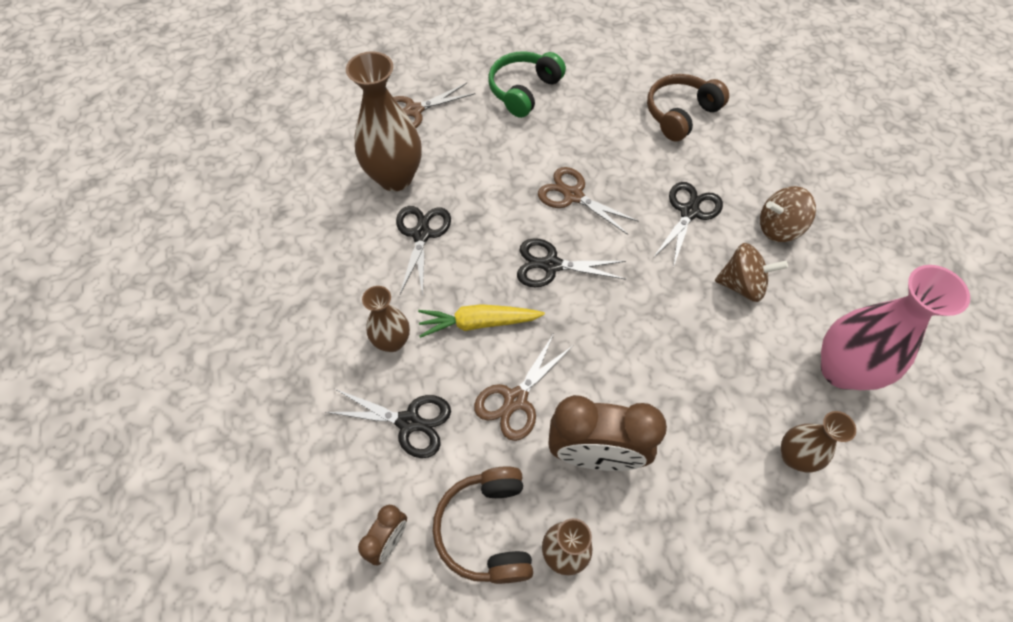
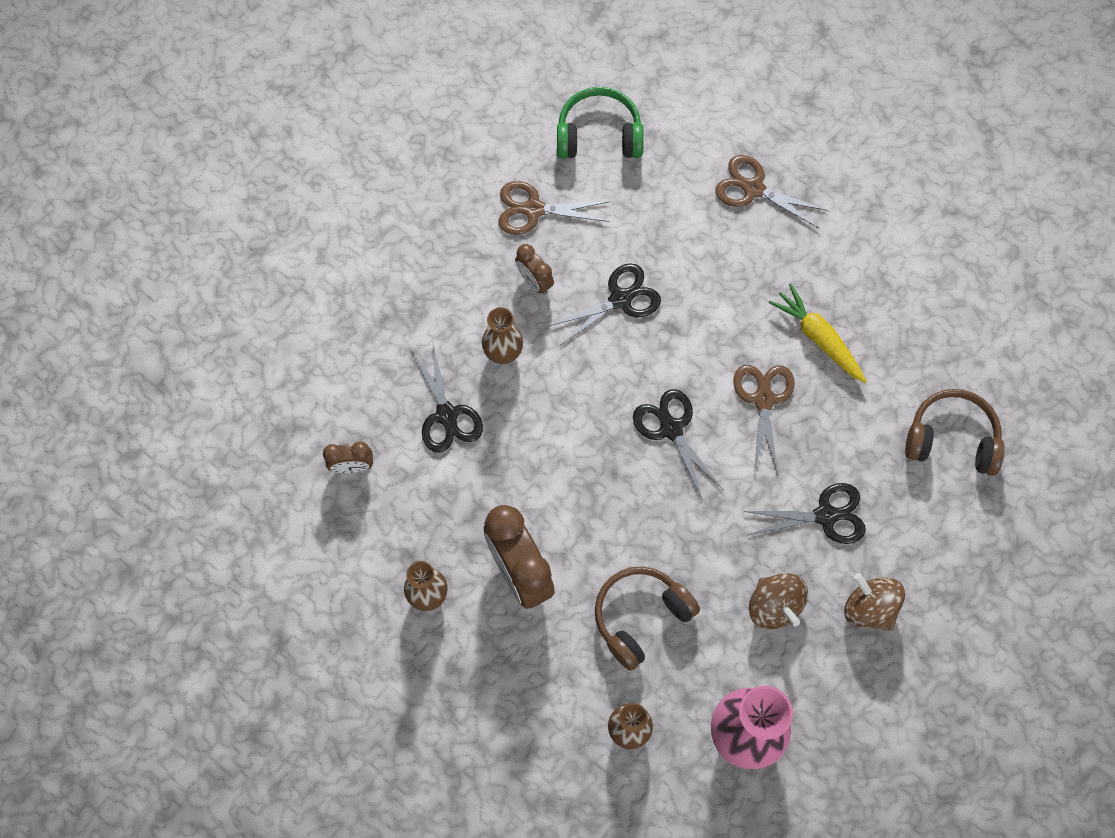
camera: 55 degrees right, 10 degrees up
(355, 281) = (534, 281): none -> brown clock
(395, 177) = (663, 232): brown vase -> none
(478, 323) = (569, 407): yellow carrot -> yellow carrot (818, 338)
(486, 529) = (406, 528): brown headphones -> brown headphones (640, 617)
(516, 399) = (522, 482): brown scissors -> brown scissors (533, 209)
(523, 90) = (862, 269): green headphones -> green headphones (599, 135)

